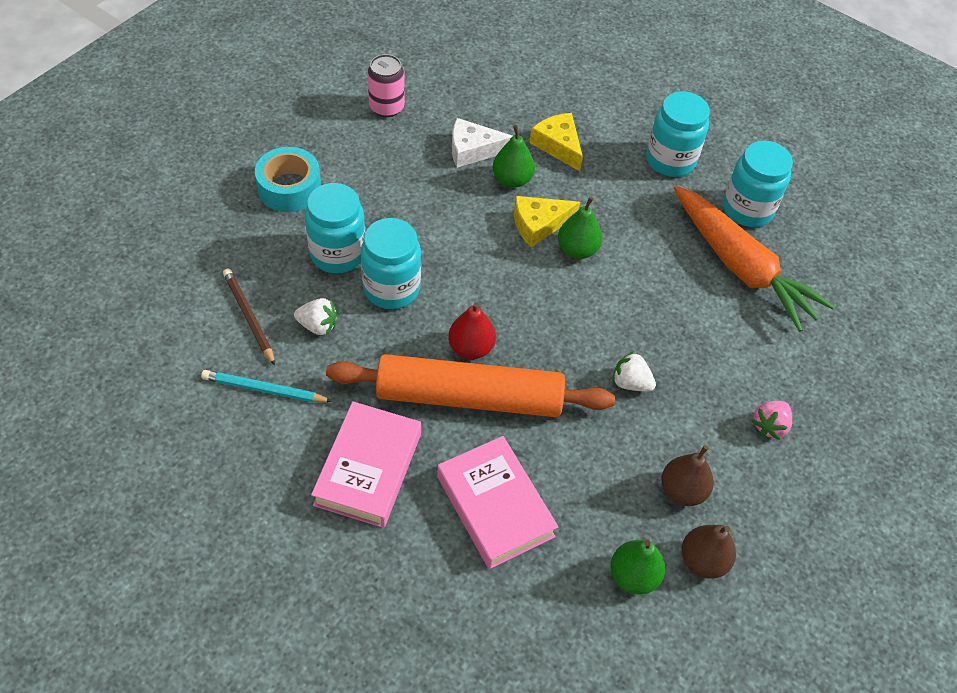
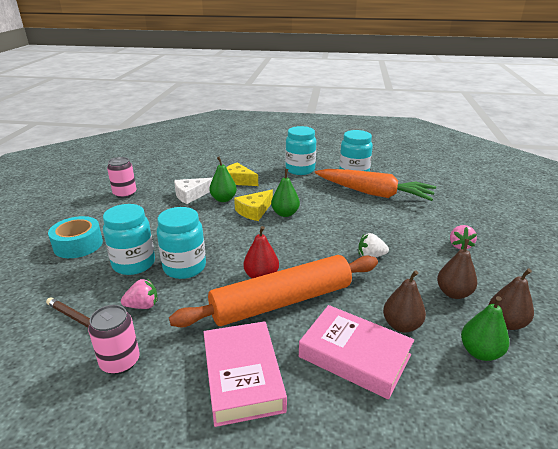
camera: 25 degrees left, 25 degrees down
(264, 389) = (120, 362): turquoise pencil -> pink can
(318, 325) = (142, 306): white strawberry -> pink strawberry
(578, 498) = (401, 325): none -> brown pear

